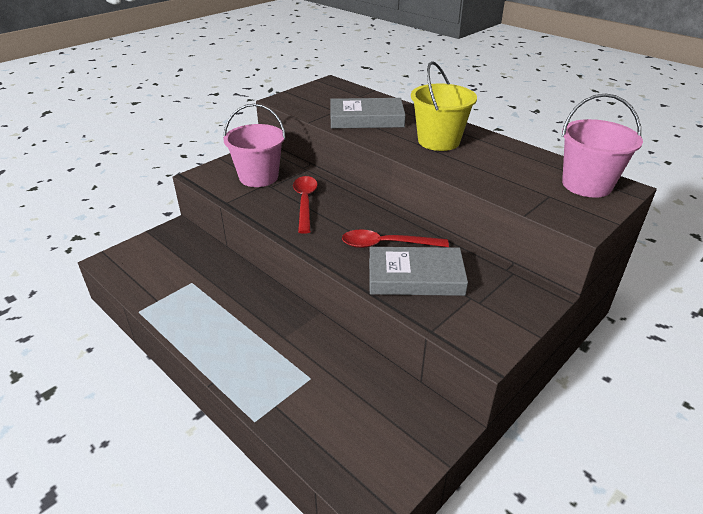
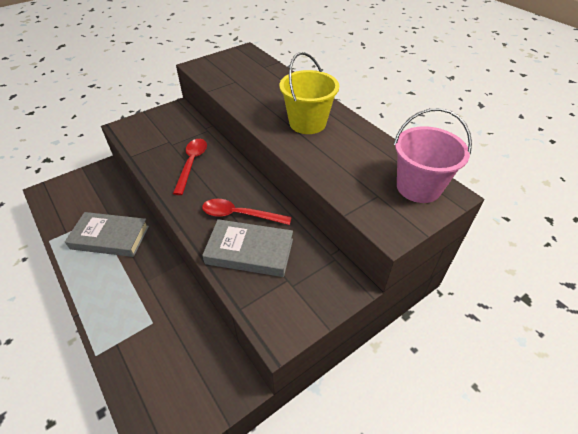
camera: 10 degrees right, 10 degrees up
(259, 177) = (166, 134): pink bucket -> none
(366, 119) = (257, 92): grey book -> grey book (110, 237)

